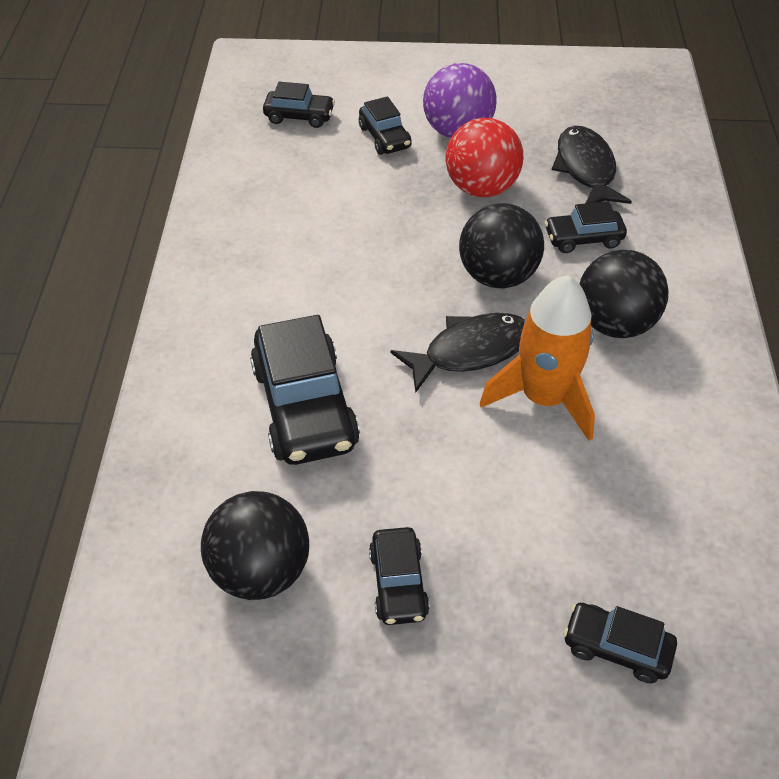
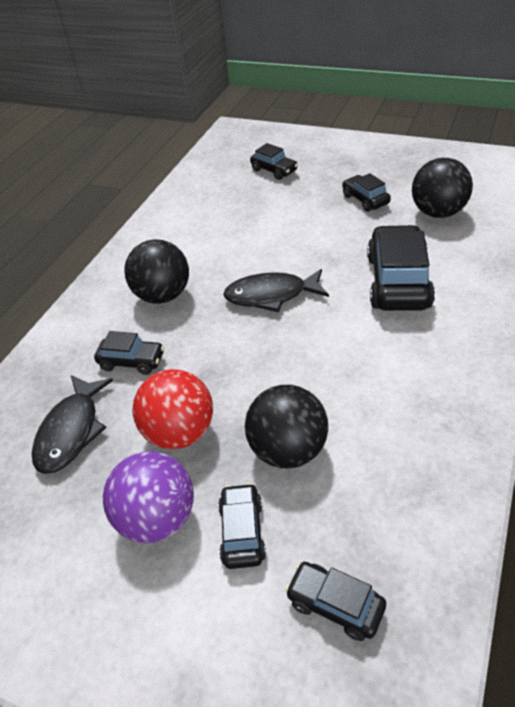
camera: 155 degrees left, 5 degrees down
(398, 583) = (365, 200): black car -> black car turned 45 degrees counterclockwise
(497, 276) = (219, 344): black ball -> black ball (288, 450)
(543, 398) = (241, 262): orange rocket -> none

